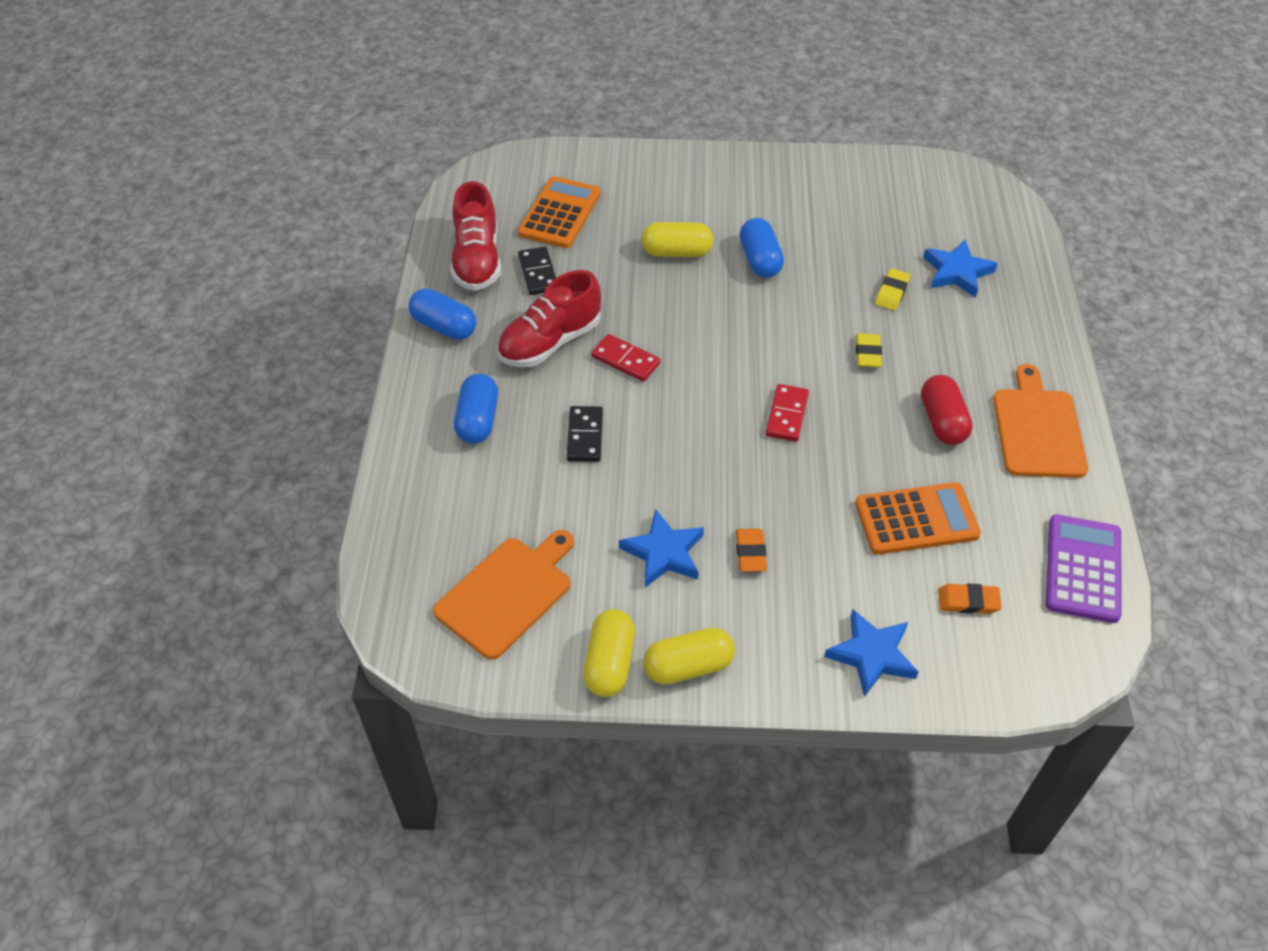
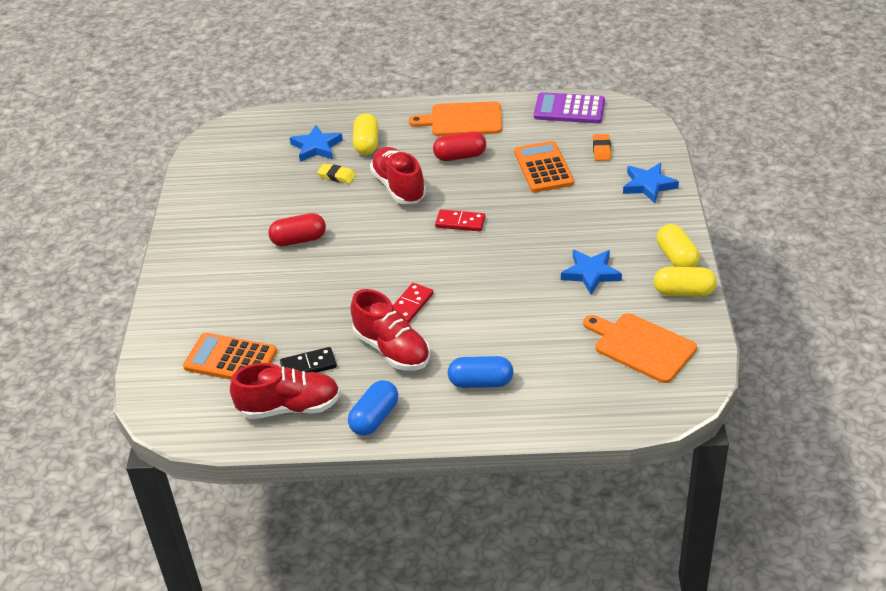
camera: 90 degrees left, 10 degrees down
(584, 436) = (490, 321): black domino -> none
(676, 252) = (286, 285): yellow capsule -> yellow capsule (366, 144)
(750, 553) = (583, 235): orange eraser -> none
(760, 260) = (299, 240): blue capsule -> red capsule
(867, 353) = (398, 187): yellow eraser -> red shoe

